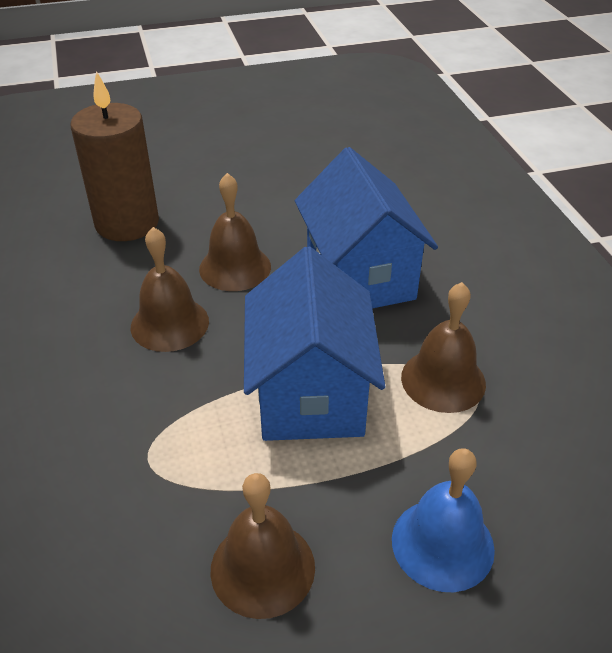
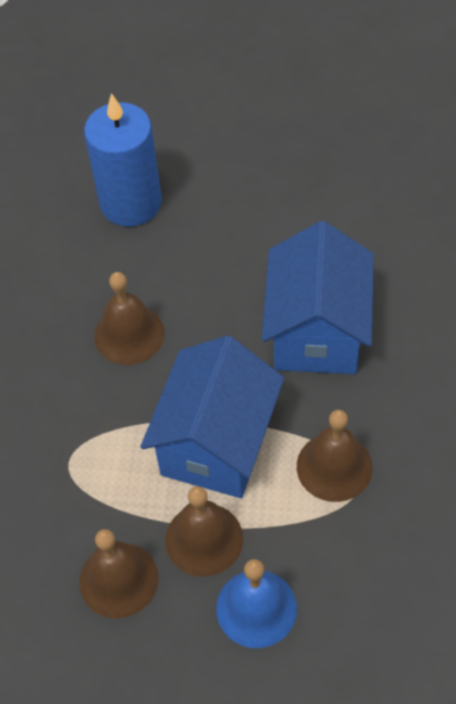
camera: 25 degrees right, 15 degrees up
(127, 223) = (131, 203): brown candle -> blue candle
(235, 267) = (208, 287): brown bell -> brown bell (204, 539)

